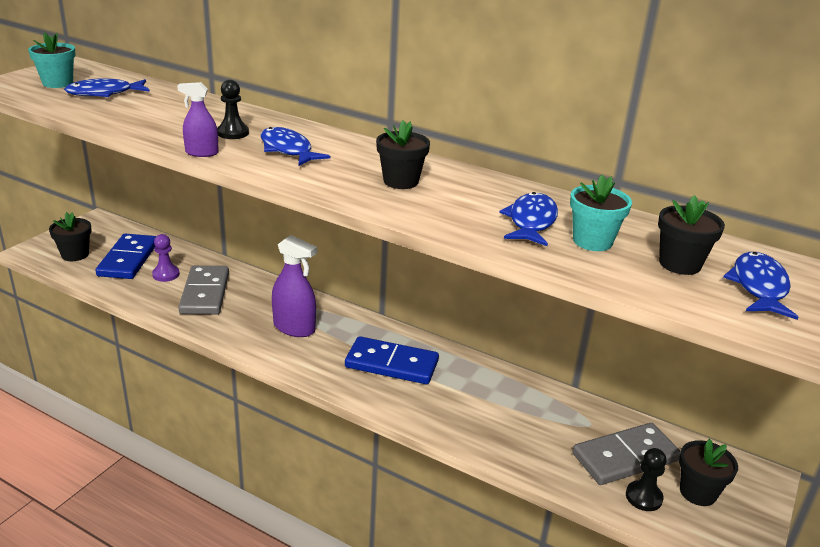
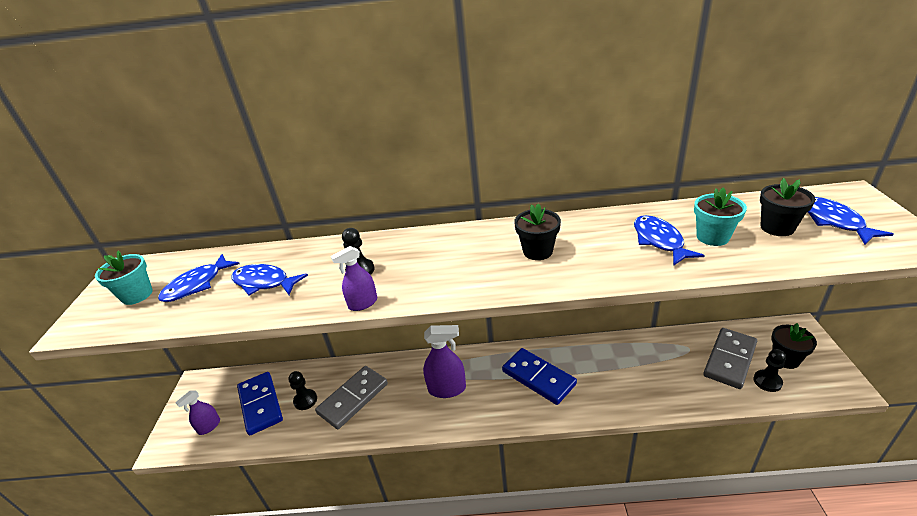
camera: 25 degrees left, 5 degrees up
(75, 255) = (209, 426): black flower pot -> purple spray bottle
(166, 274) = (305, 400): purple pawn -> black pawn
(205, 293) = (353, 399): grey domino -> grey domino turned 75 degrees clockwise
(287, 150) = (423, 265): blue fish -> blue fish (264, 283)
(392, 364) = (538, 377): blue domino -> blue domino turned 60 degrees clockwise

